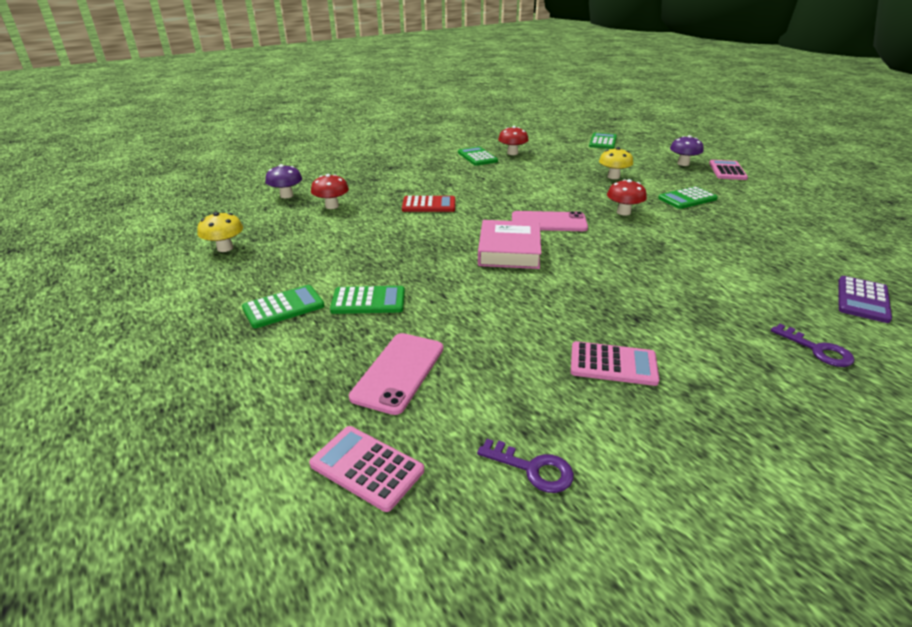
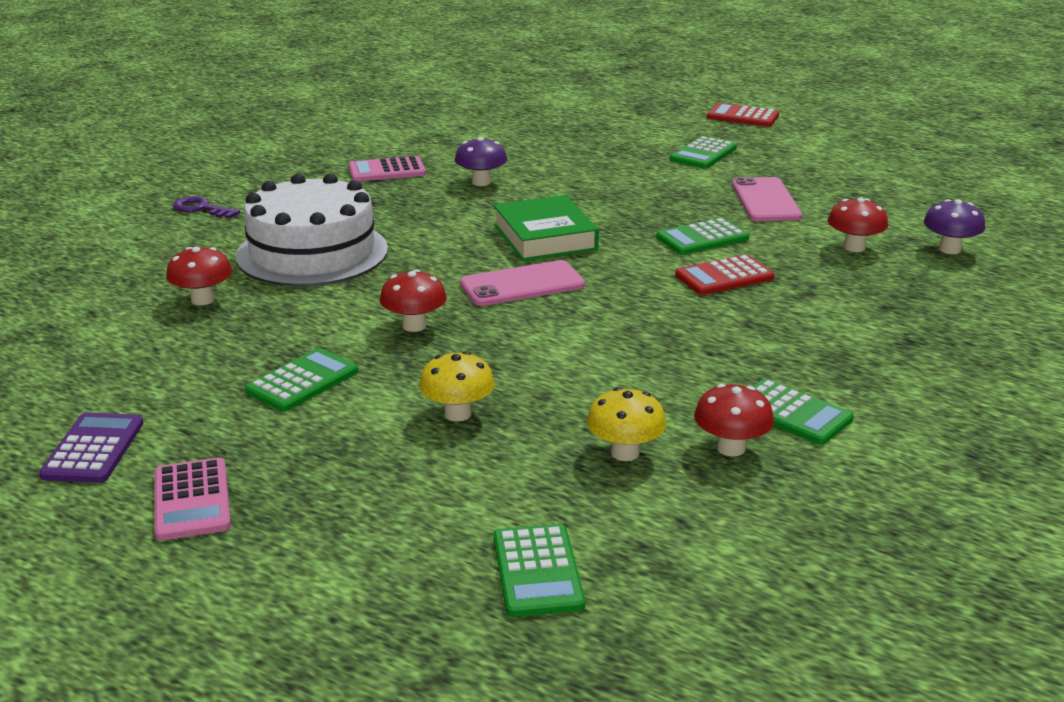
camera: 155 degrees right, 5 degrees down
(145, 359) = (743, 116): none -> red calculator
(225, 248) = (863, 180): yellow mushroom -> yellow mushroom (625, 453)
(367, 467) = (522, 110): pink calculator -> none
(368, 301) = (636, 170): green calculator -> green calculator (702, 238)
(398, 372) = (551, 141): pink phone -> pink phone (765, 200)
(509, 250) = (544, 237): pink book -> green book
(532, 469) = (424, 124): purple key -> none
(683, 164) = (299, 506): purple mushroom -> purple mushroom (481, 182)
(690, 273) = (312, 253): none -> white cake
(764, 251) = (203, 300): none -> red mushroom
(862, 300) = (115, 260): purple calculator -> purple calculator (93, 449)

